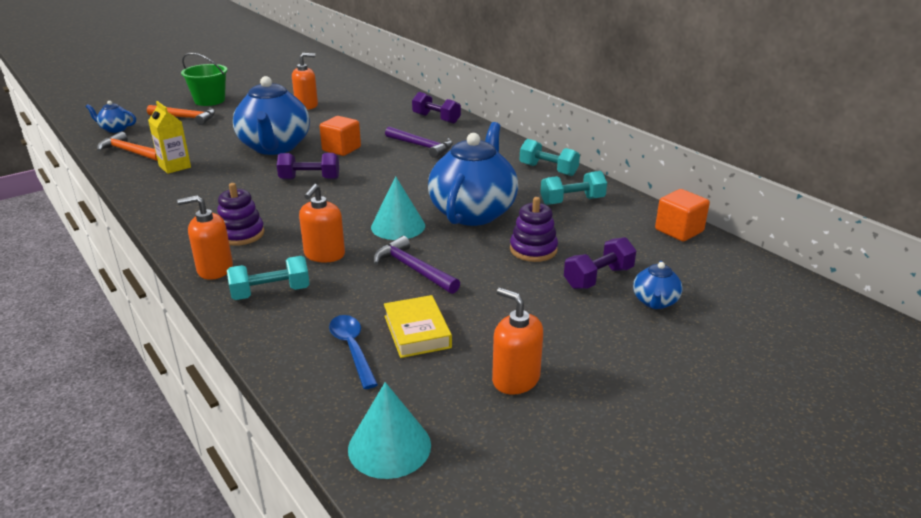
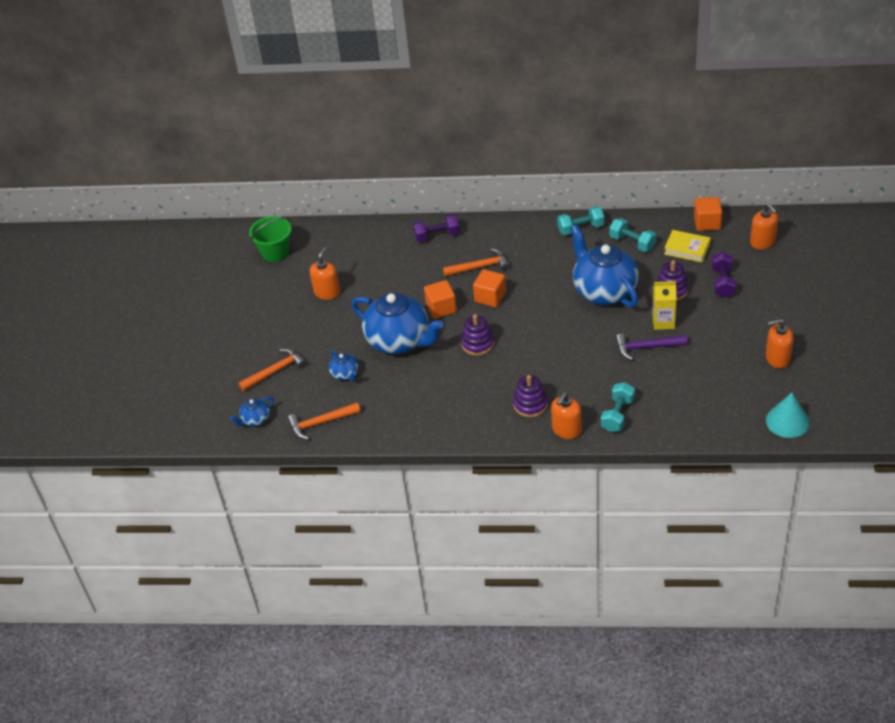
camera: 45 degrees left, 15 degrees up
(175, 166) = (380, 405): yellow carton -> yellow carton (663, 322)
(209, 100) = (246, 345): green bucket -> green bucket (275, 252)
(310, 179) = (477, 344): purple dumbbell -> purple stacking toy
(324, 255) = (594, 377): orange soap dispenser -> orange soap dispenser (762, 242)
(352, 349) = (703, 403): blue spoon -> none
(385, 163) = (490, 297): none -> orange cube
(398, 226) = (589, 331): turquoise cone -> none
(417, 332) = (709, 374): yellow book -> yellow book (687, 249)
(421, 146) = (480, 267): purple hammer -> orange hammer
(572, 201) = (632, 243): turquoise dumbbell -> turquoise dumbbell turned 75 degrees counterclockwise
(655, 302) = (762, 276): blue teapot -> blue teapot (345, 374)

